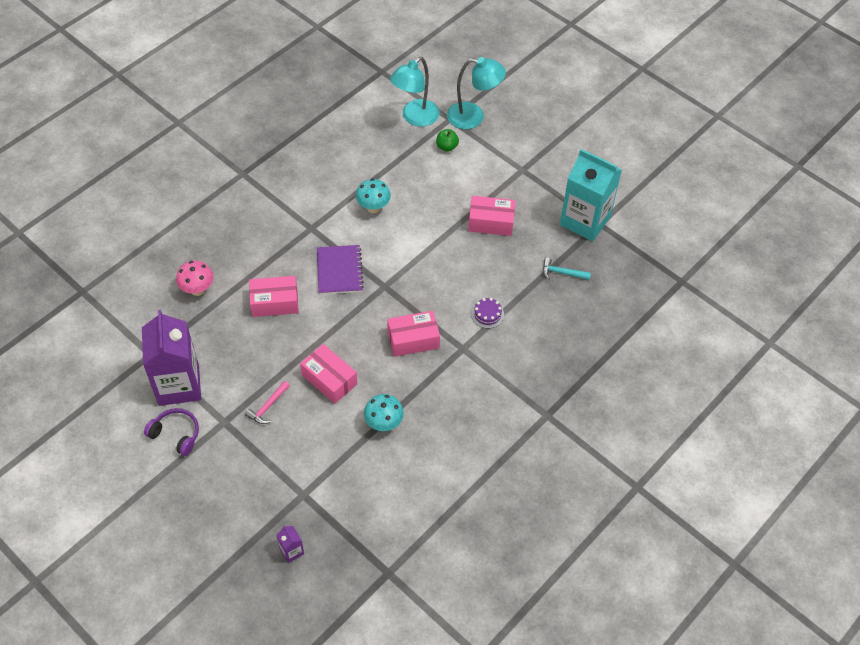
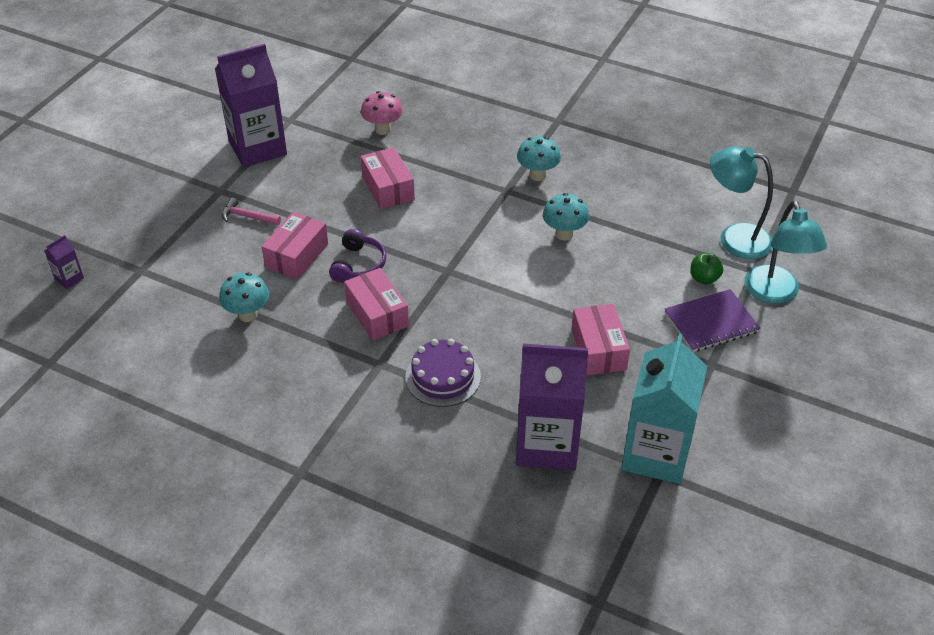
camera: 75 degrees right, 10 degrees down
(176, 434) = (197, 161): purple headphones -> purple headphones (358, 265)
(302, 204) = (537, 175): none -> turquoise mushroom
(339, 271) = (454, 228): purple notebook -> purple notebook (711, 322)
(487, 314) = (443, 377): purple cake -> purple cake, size x1.63
(562, 273) = (547, 444): turquoise hammer -> purple carton

